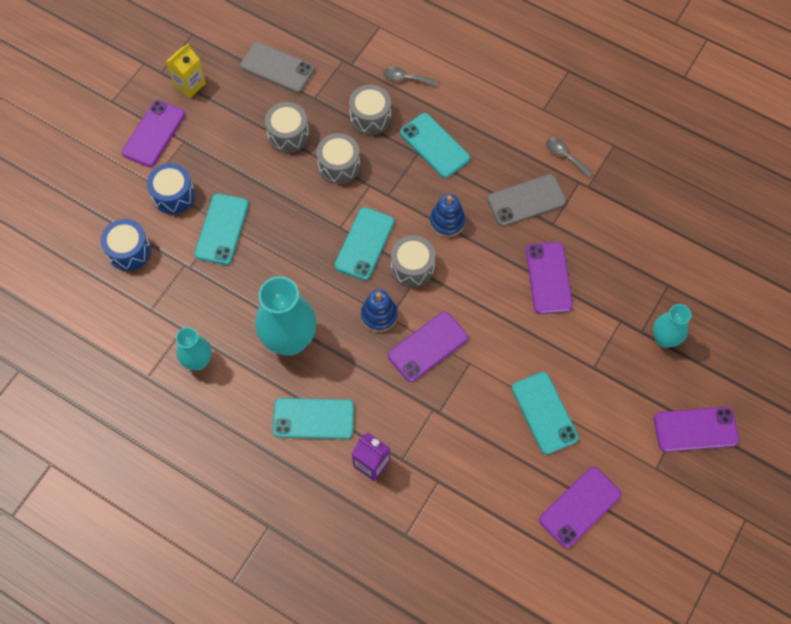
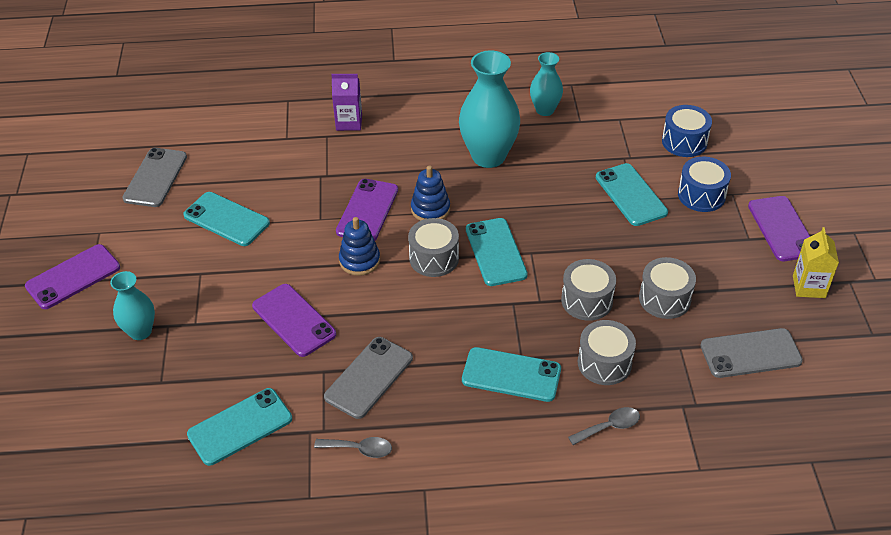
camera: 145 degrees right, 20 degrees down
(313, 418) = (419, 123): turquoise phone -> turquoise phone (240, 427)
(447, 222) = (434, 312): blue stacking toy -> blue stacking toy (359, 261)
(580, 507) = (155, 177): purple phone -> grey phone

